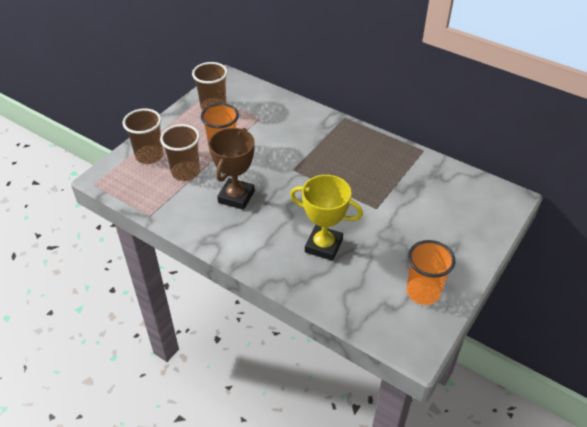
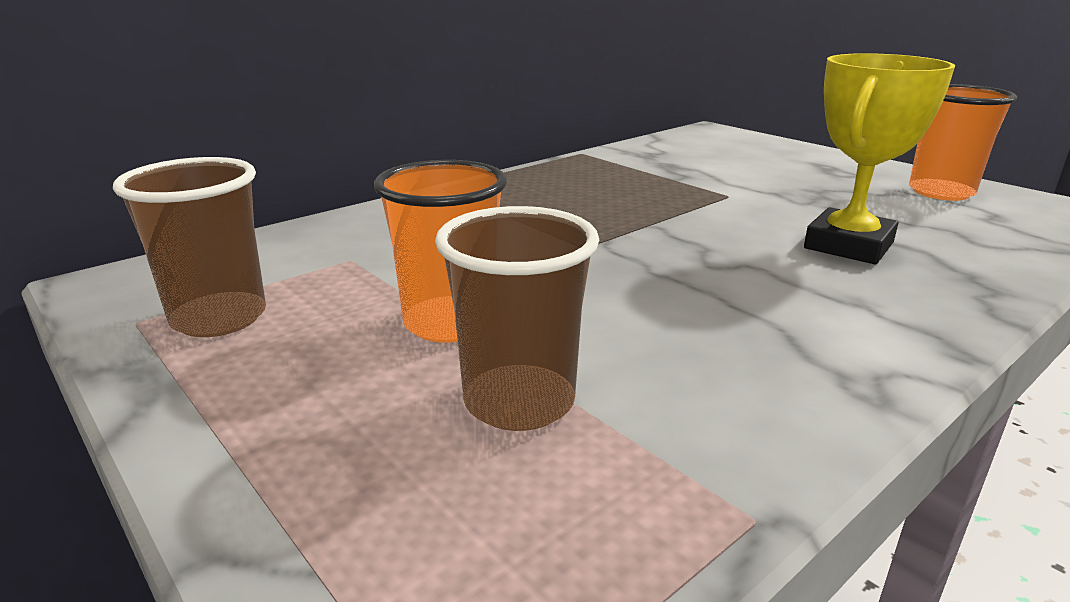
camera: 75 degrees left, 20 degrees down
(149, 156) = (361, 488): brown cup -> none
(236, 197) = (671, 323): brown trophy -> none

